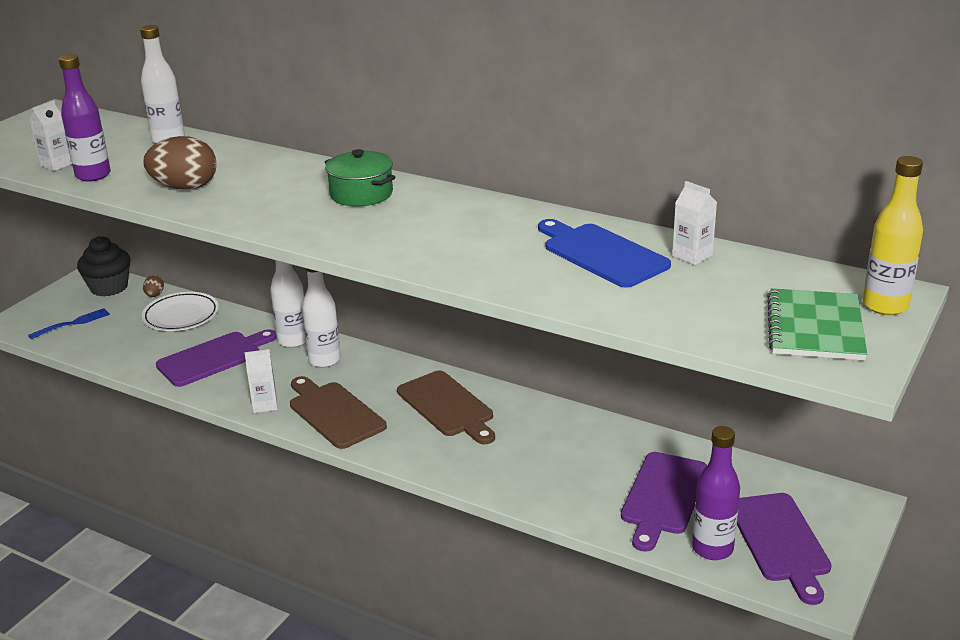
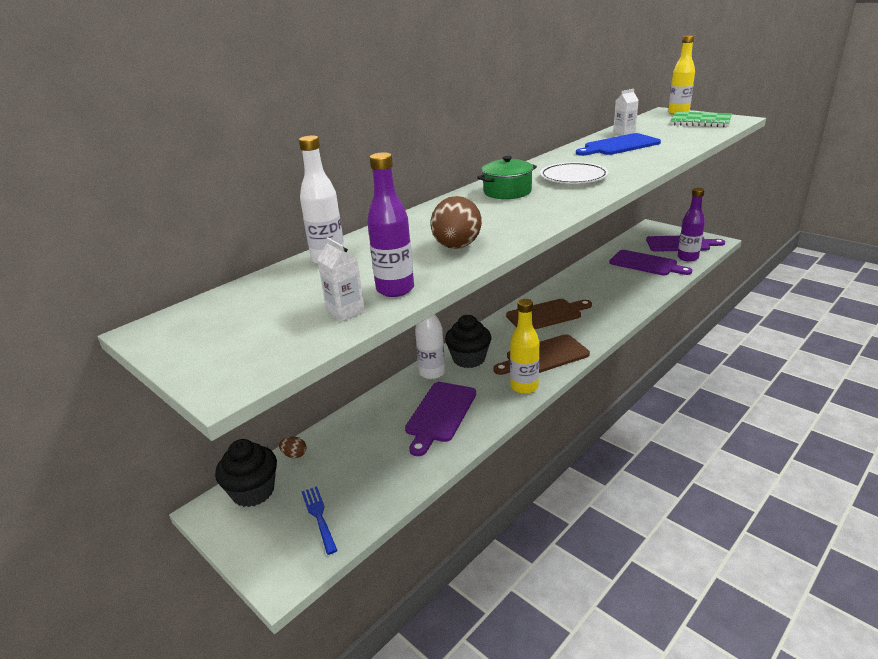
camera: 75 degrees left, 0 degrees up
(181, 316) = (352, 435): white plate -> white plate (573, 177)
(213, 358) = (440, 414): purple cutting board -> purple cutting board turned 135 degrees counterclockwise
(265, 405) = (524, 387): white carton -> yellow bottle
(324, 360) = (469, 359): white bottle -> black cupcake

